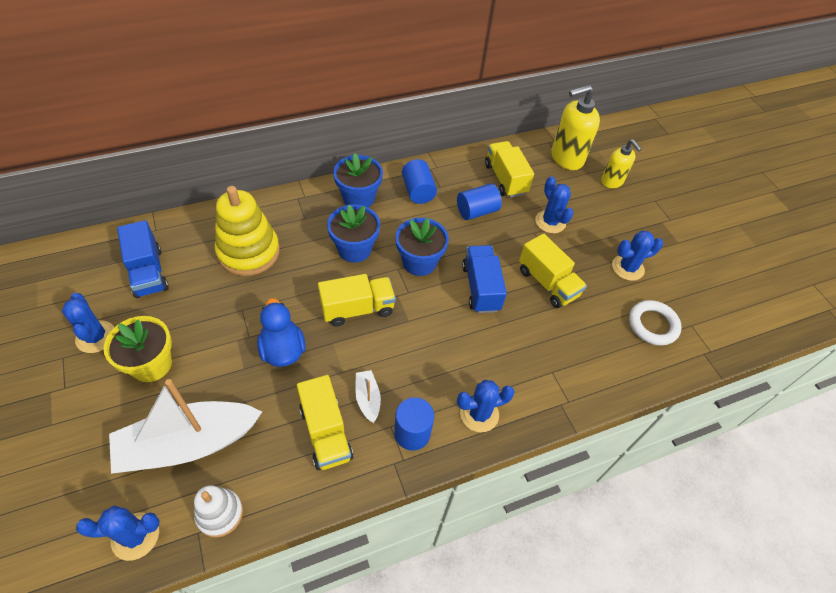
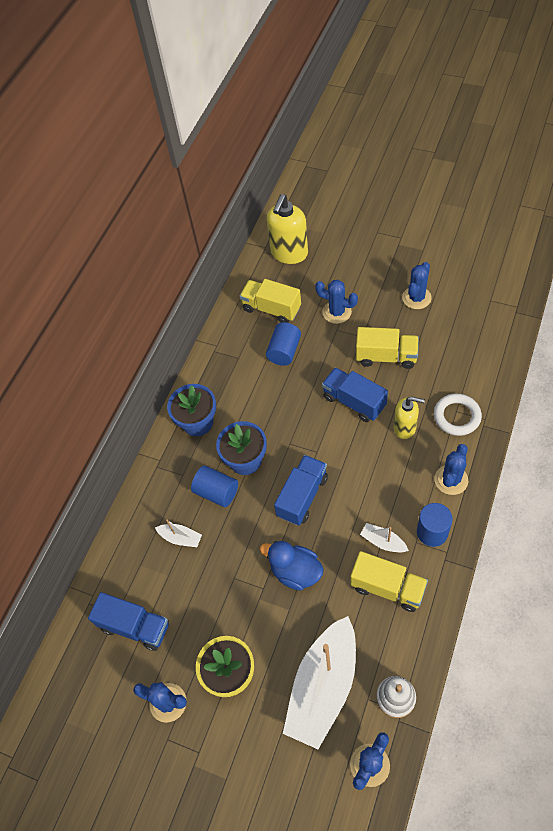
camera: 35 degrees left, 5 degrees up
(248, 252) = (181, 538): yellow stacking toy -> white boat
(357, 309) = (302, 496): yellow truck -> blue truck
(418, 191) = (229, 376): blue cylinder -> blue cylinder (217, 492)
(419, 262) = (296, 425): blue flower pot -> none
(612, 181) = (337, 243): yellow soap dispenser -> yellow soap dispenser (405, 428)
(652, 325) = (471, 322): white ring -> white ring (457, 416)

